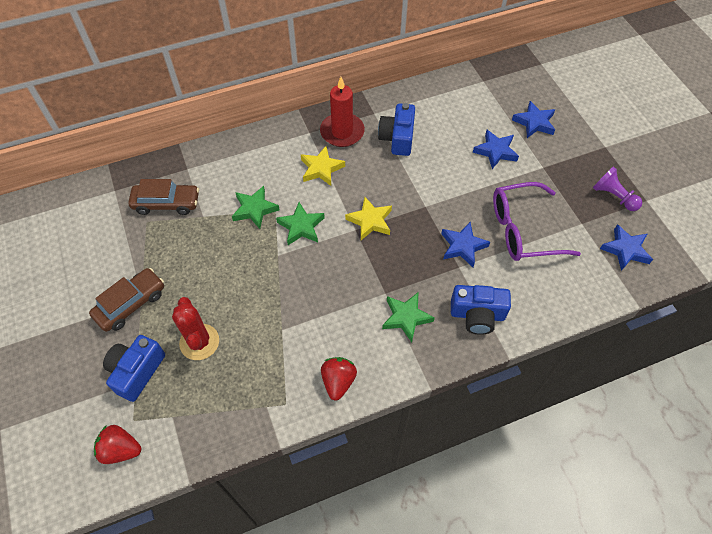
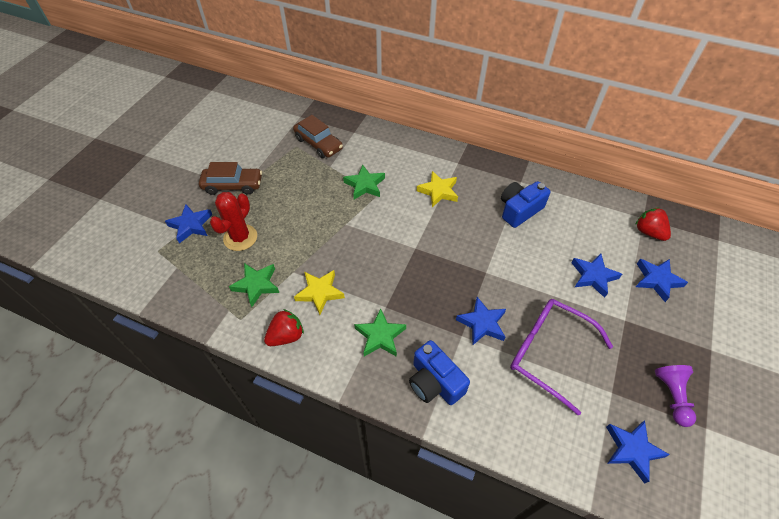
camera: 45 degrees right, 5 degrees down
(121, 450) = (132, 261): red strawberry -> red strawberry (648, 232)
(136, 371) = (191, 225): blue camera -> blue star
(301, 226) = (381, 218): green star -> green star (256, 285)
(342, 132) = (481, 178): red candle -> none
(370, 221) = (432, 250): yellow star -> yellow star (320, 292)

